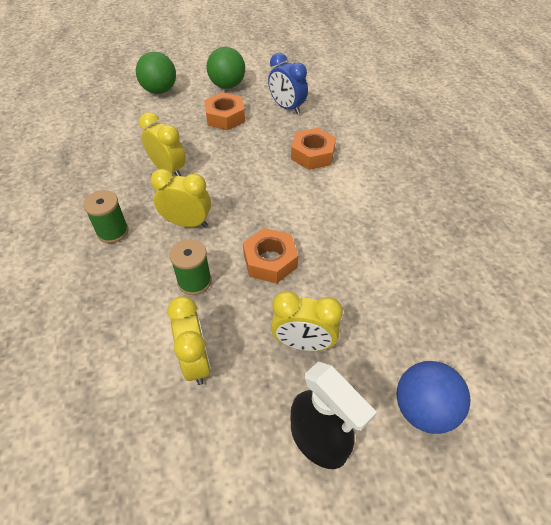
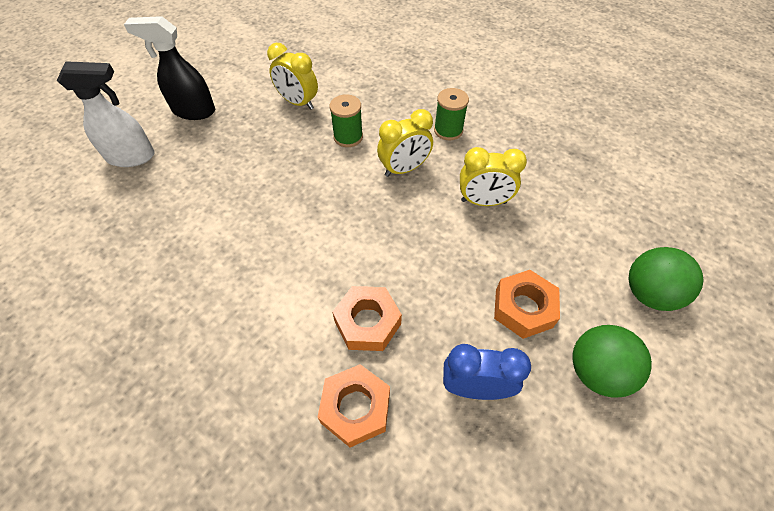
camera: 140 degrees right, 5 degrees up
(270, 261) = (306, 182): orange nut -> orange nut (355, 408)
(303, 343) = (236, 146): yellow clock -> none
(423, 409) = (132, 157): blue ball -> white spray bottle

